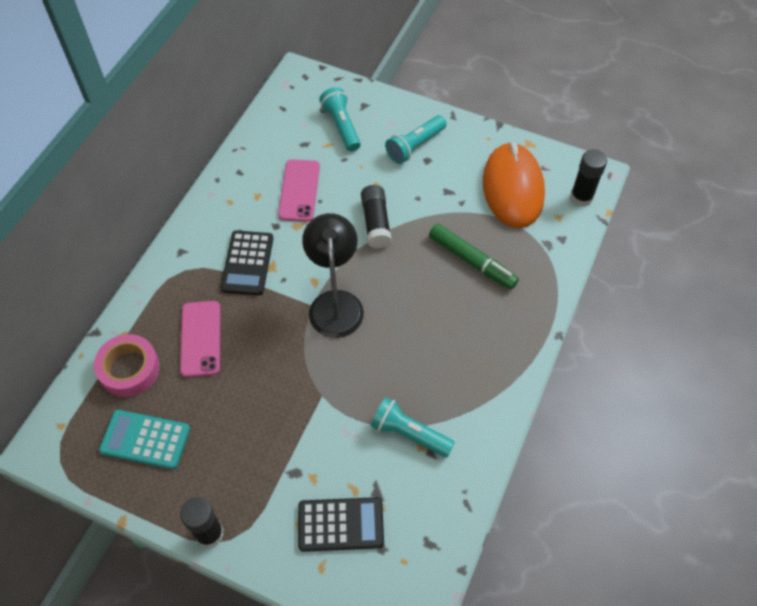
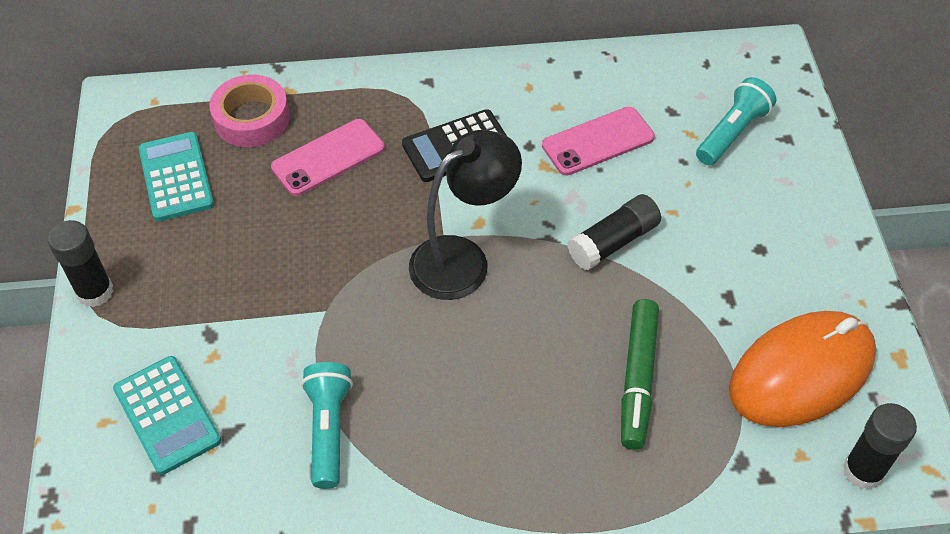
camera: 60 degrees right, 5 degrees down
(341, 524) = (167, 415): black calculator -> turquoise calculator
(415, 146) = (771, 224): turquoise flashlight -> none

